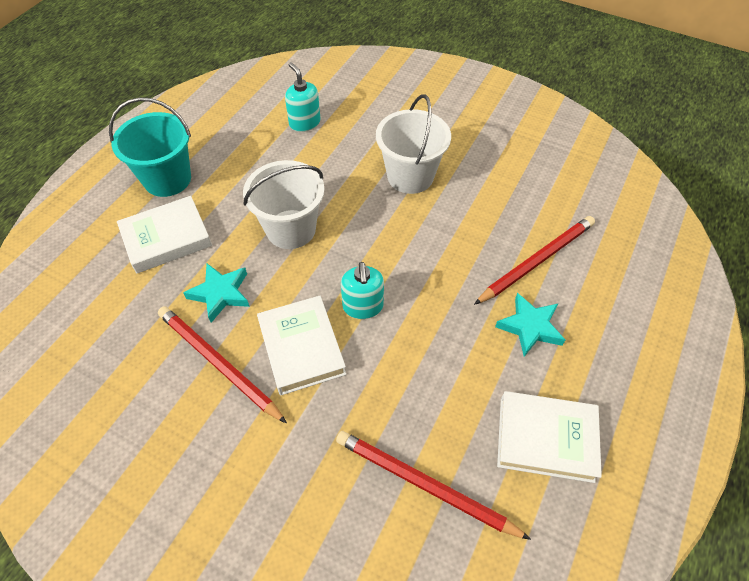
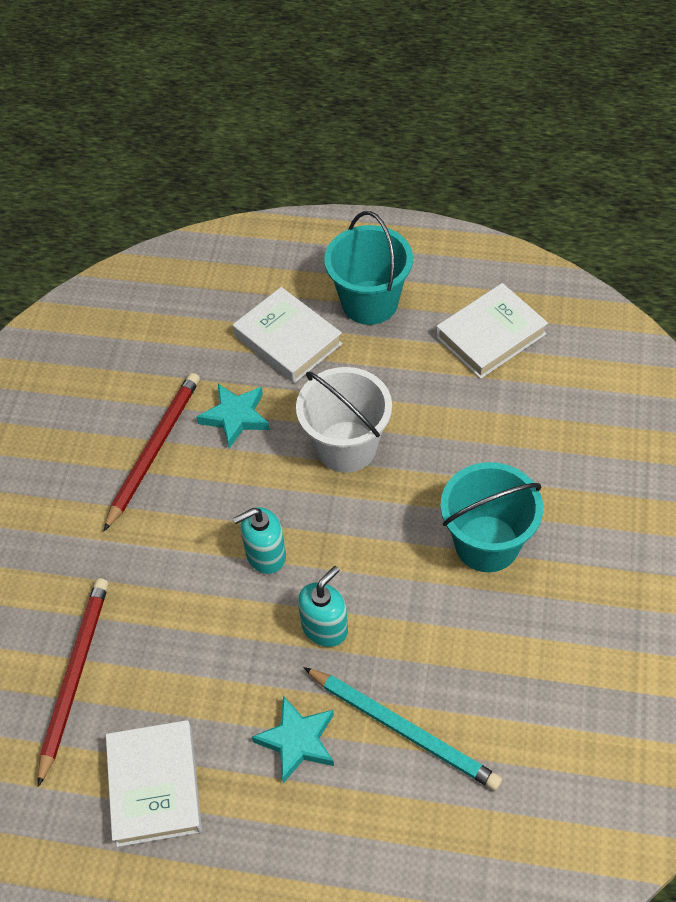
camera: 75 degrees right, 0 degrees up
(301, 348) = (194, 515): white book -> white book (490, 335)
(304, 123) = (526, 396): turquoise soap dispenser -> turquoise soap dispenser (325, 627)
(410, 176) = (487, 543): white bucket -> turquoise bucket
(536, 261) = (403, 729): red pencil -> turquoise pencil

